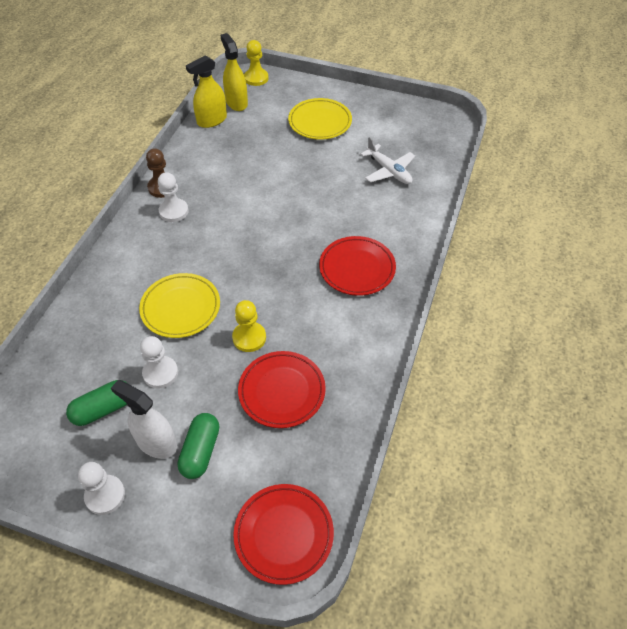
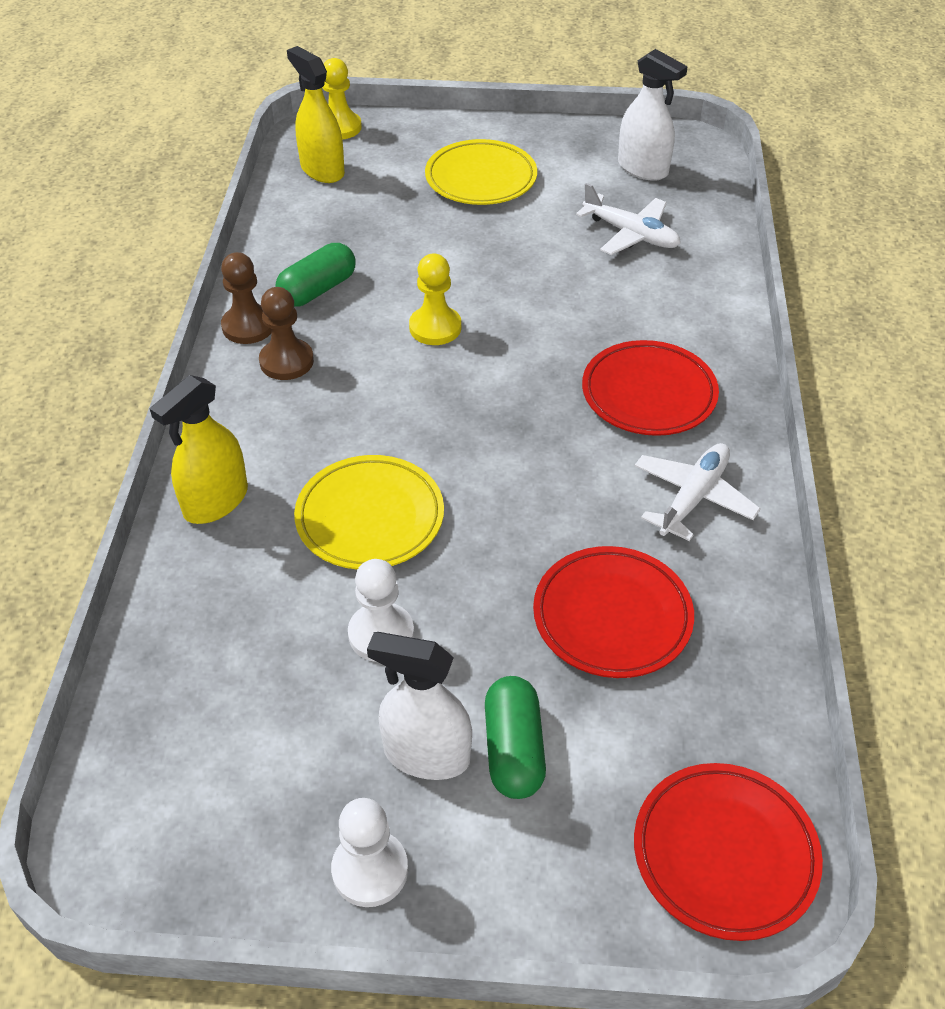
camera: 15 degrees left, 5 degrees down
(103, 409) = (301, 720): green capsule -> green capsule (318, 290)
(173, 211) = (286, 361): white pawn -> brown pawn
(212, 120) = (291, 205): yellow spray bottle -> yellow spray bottle (216, 501)
(249, 338) = (515, 541): yellow pawn -> yellow pawn (435, 327)
(355, 334) = (693, 497): none -> white plane
(413, 131) = (643, 168): none -> white spray bottle

